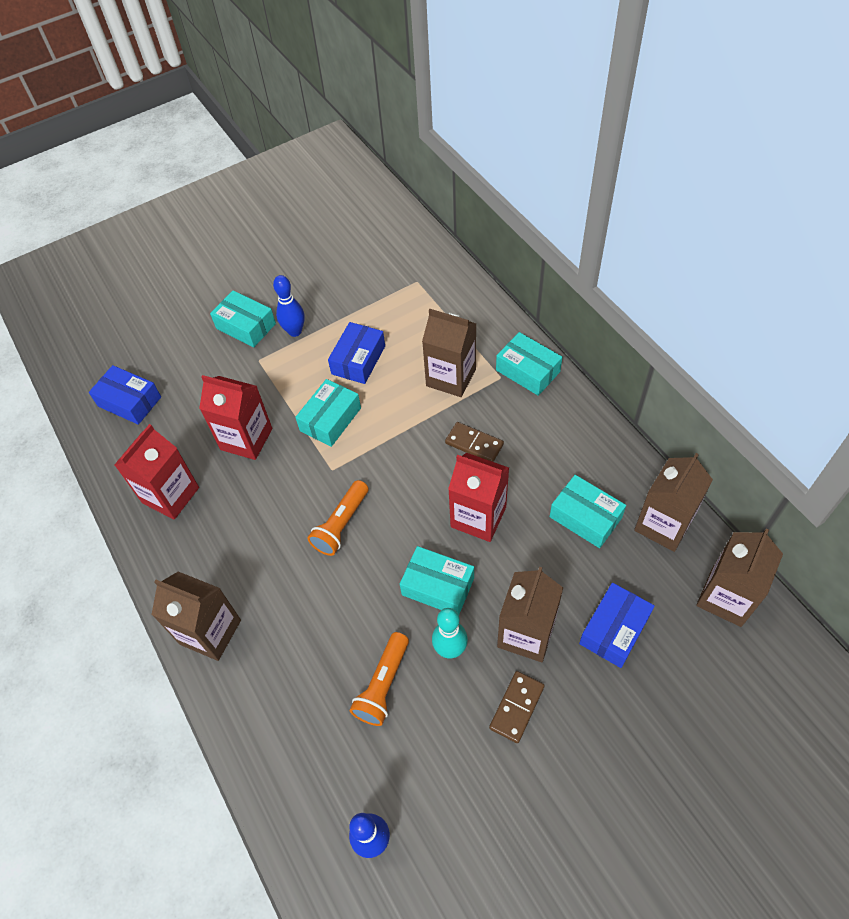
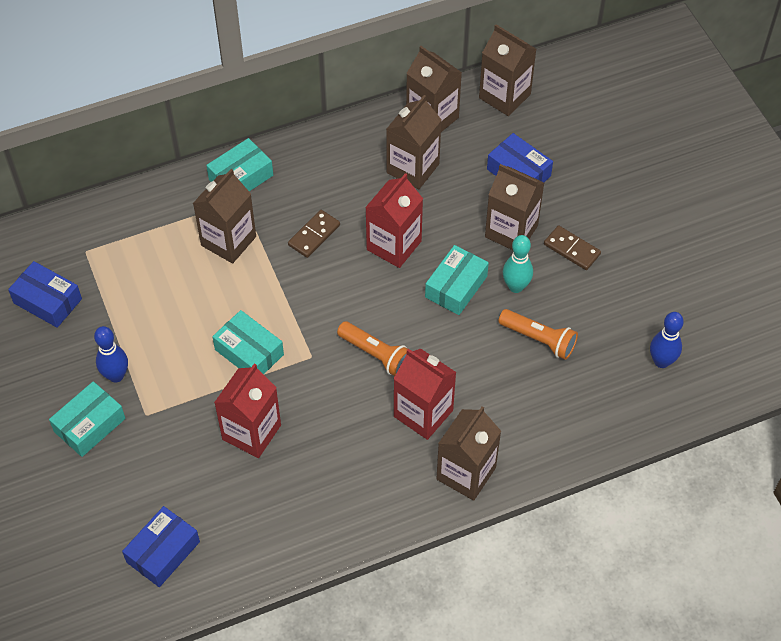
camera: 85 degrees left, 0 degrees up
(171, 495) = (304, 508): red carton -> red carton (423, 413)
(358, 360) = (178, 319): blue box -> blue box (47, 301)
(585, 517) = (413, 168): turquoise box -> brown carton

